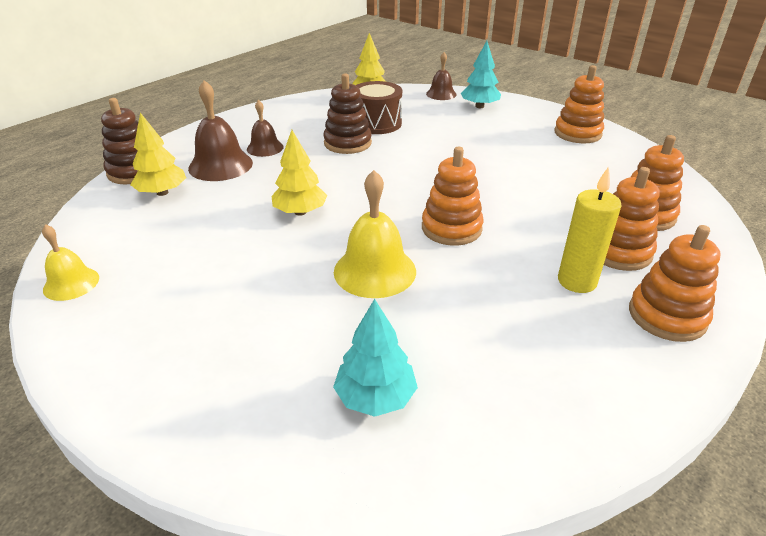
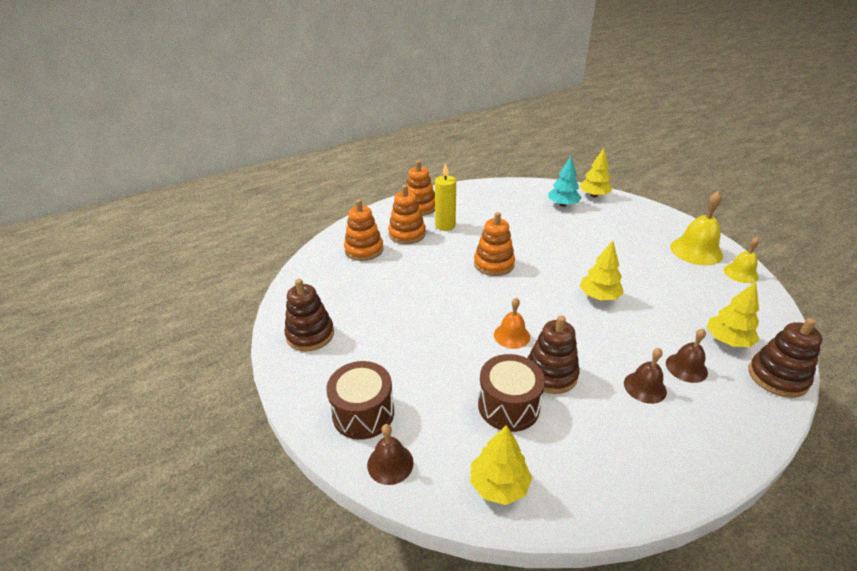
camera: 160 degrees left, 0 degrees up
(220, 165) = (686, 367): brown bell -> brown bell, size x0.61
(298, 461) = (594, 195): none -> yellow tree
(375, 271) = (552, 248): yellow bell -> yellow bell (696, 251)
(392, 161) = (511, 335): none -> orange bell
(479, 106) = (363, 413): turquoise tree -> brown drum
(577, 133) = (310, 335): orange stacking toy -> brown stacking toy

